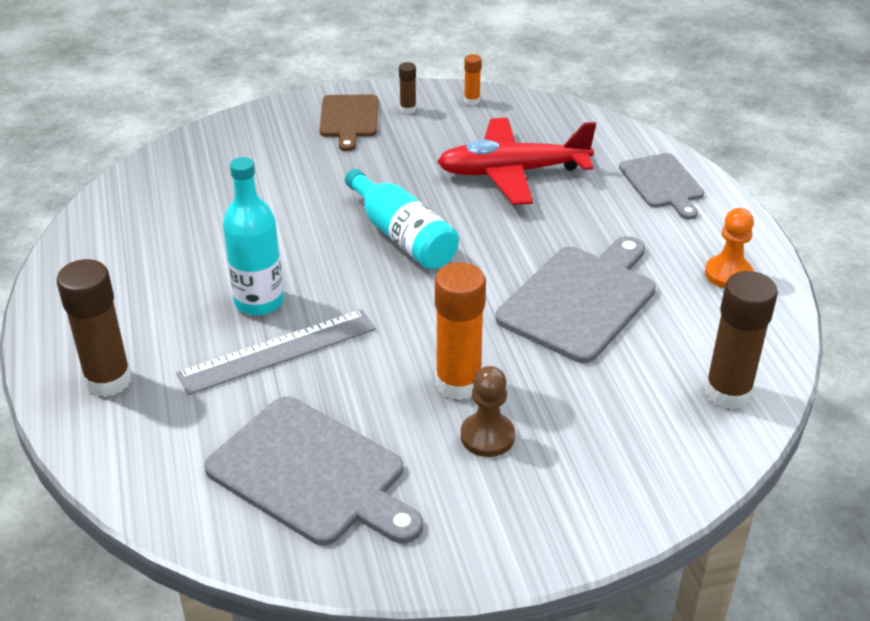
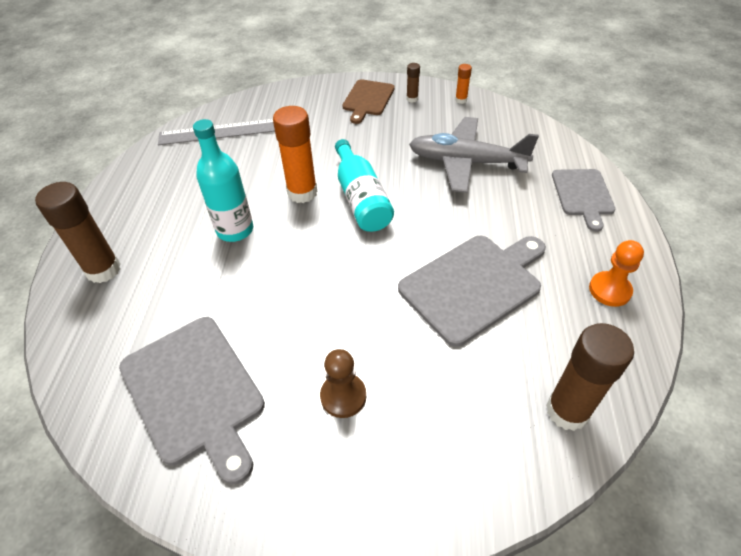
camera: 20 degrees right, 10 degrees up
(278, 351) = (227, 275): grey ruler -> grey ruler (220, 132)
(458, 384) = (343, 339): orange glue stick -> orange glue stick (302, 193)
(512, 172) = (466, 162): red plane -> grey plane

